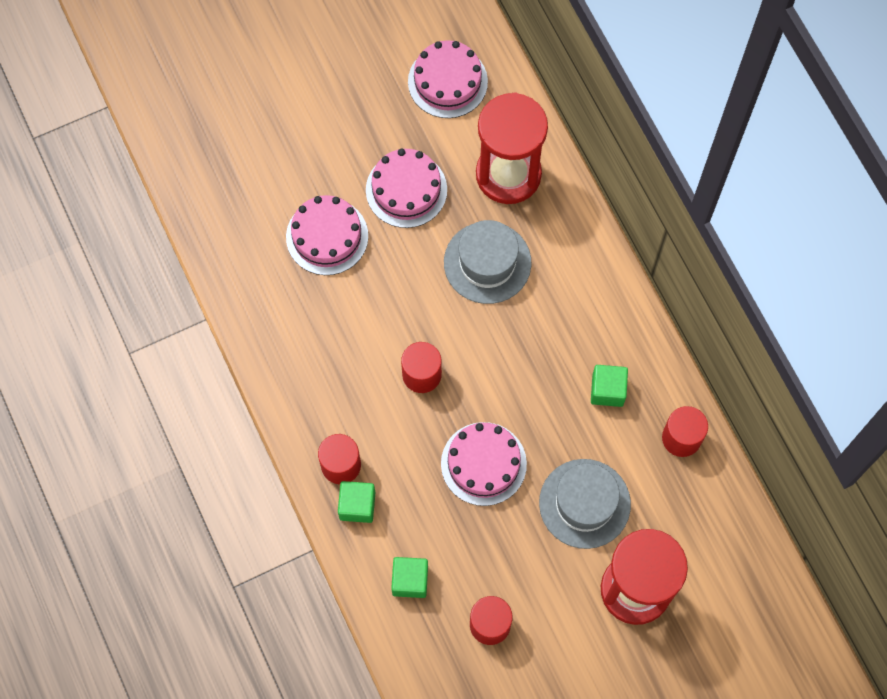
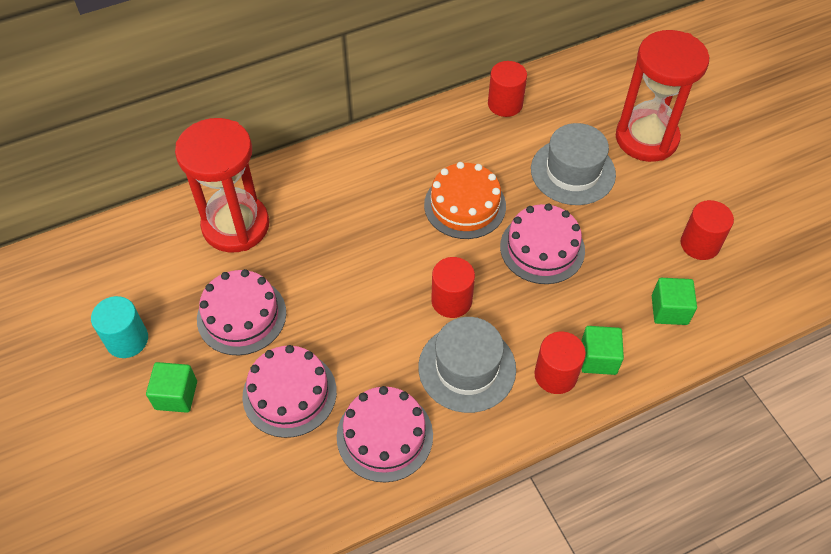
camera: 90 degrees left, 15 degrees down
(382, 98) = (127, 340): none -> turquoise cylinder
(447, 81) = (119, 278): pink cake -> pink cake (384, 435)
(487, 262) = (331, 244): grey hat -> grey hat (467, 368)
(537, 390) = (465, 205): none -> orange cake
(607, 390) = (463, 153): green cube -> green cube (176, 395)

